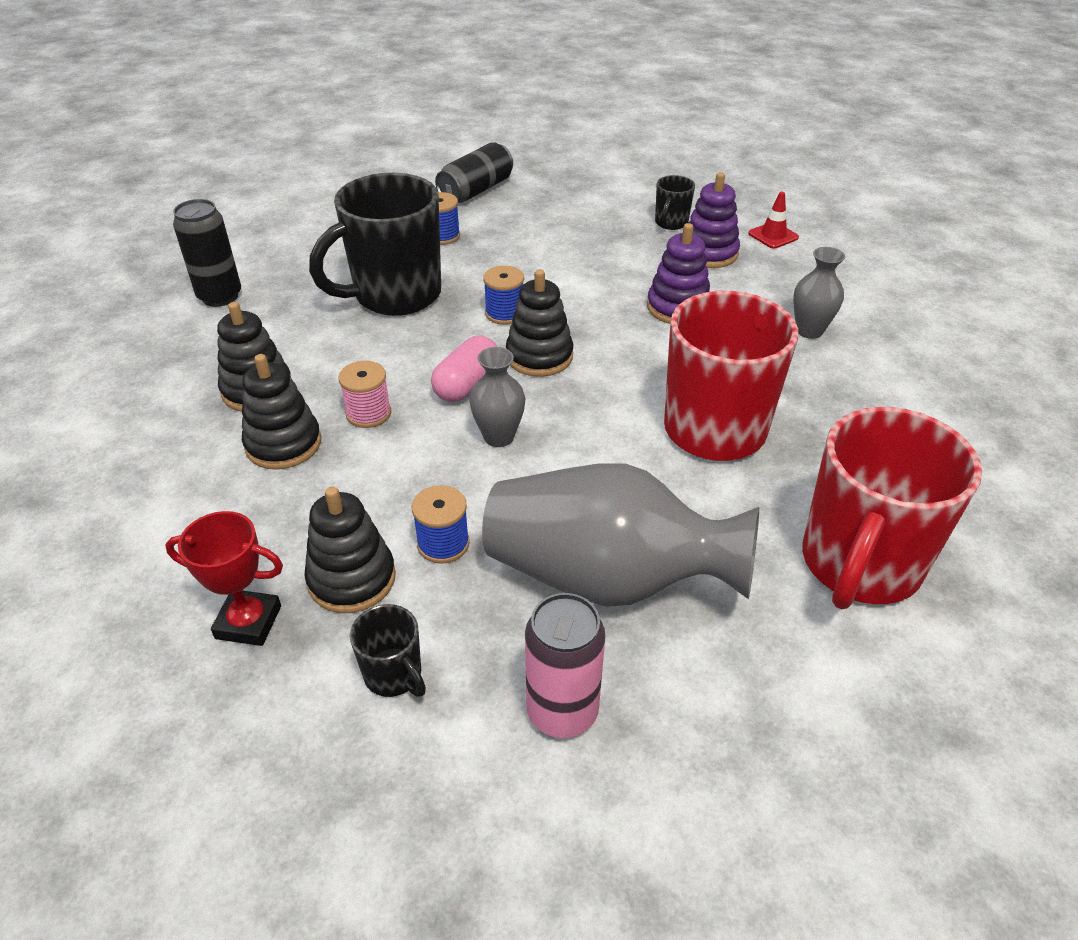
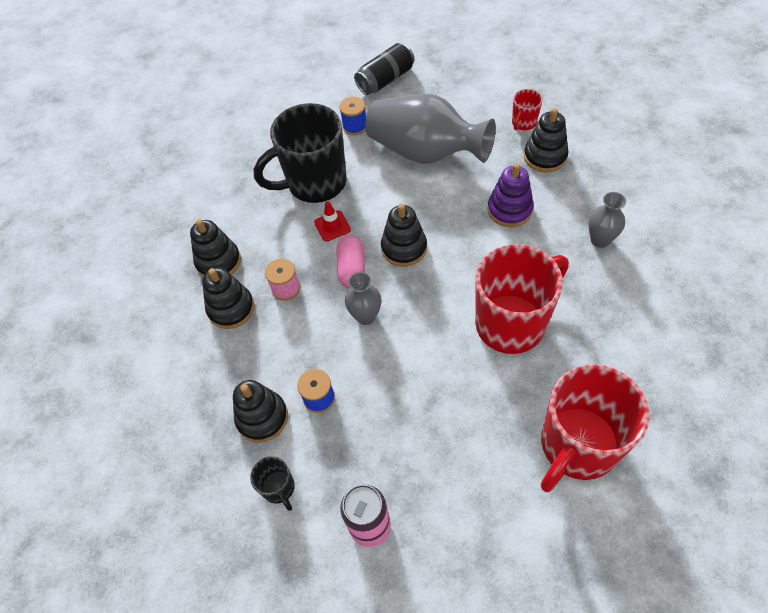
camera: 15 degrees right, 15 degrees up
(220, 296) = (200, 175): black can -> none
(248, 622) = (201, 441): red trophy -> none
(467, 384) = (352, 269): pink capsule -> pink capsule turned 45 degrees counterclockwise
(504, 313) = (387, 206): blue spool -> none
(607, 578) = (414, 436): grey vase -> grey vase (425, 152)
(670, 223) = (523, 123): black mug -> red mug
(708, 253) = (545, 156): purple stacking toy -> black stacking toy
(773, 236) = (598, 141): red traffic cone -> red traffic cone (332, 226)

